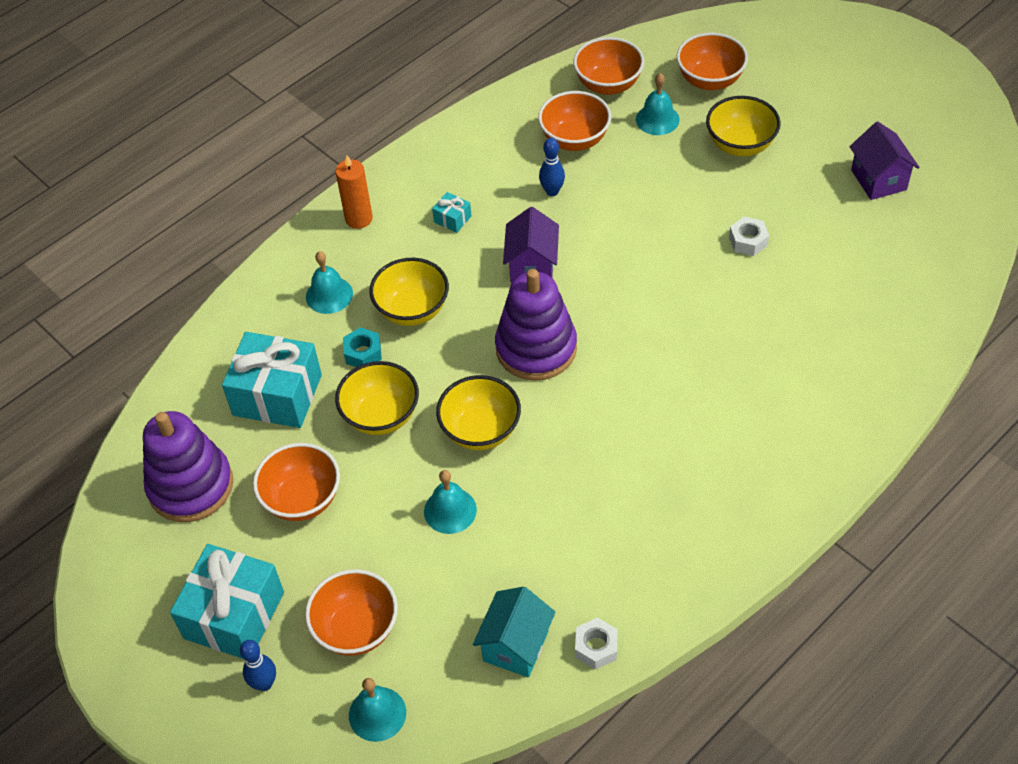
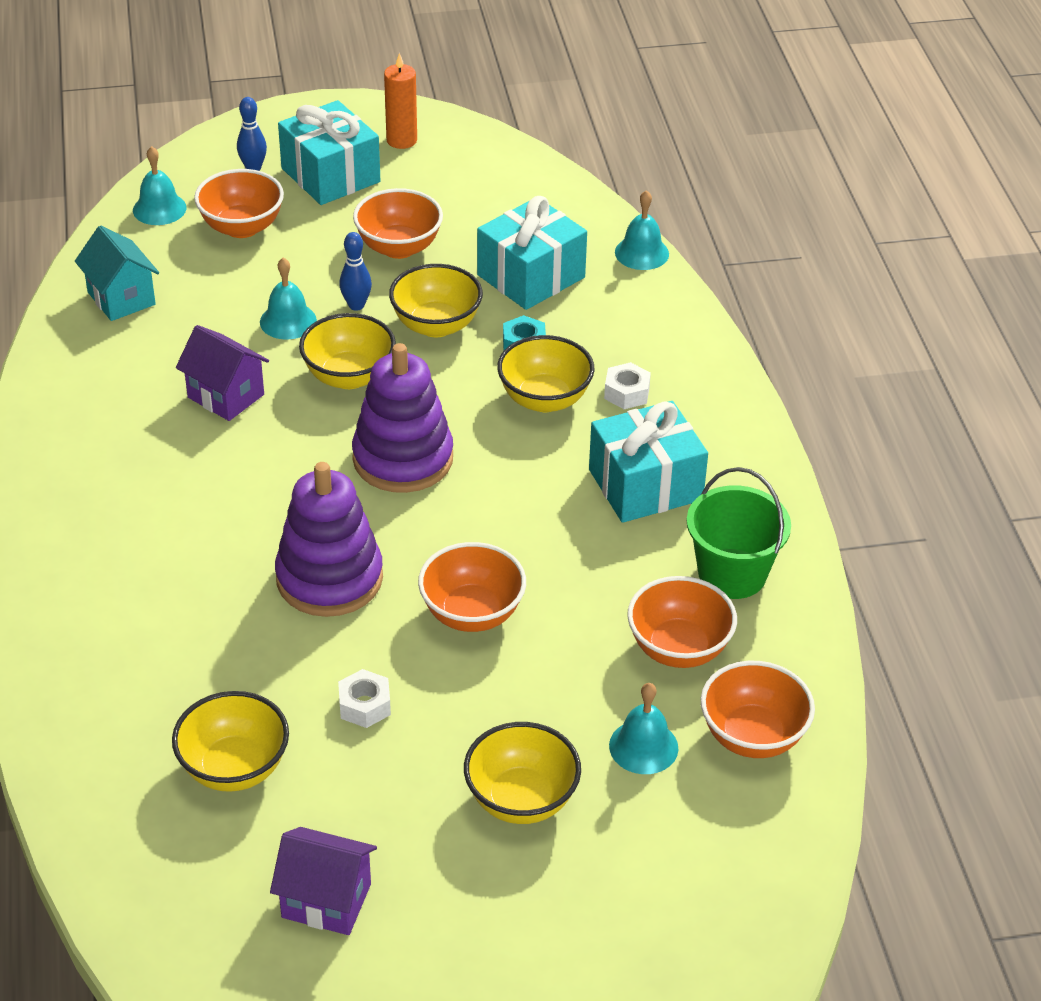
camera: 120 degrees right, 10 degrees down
(191, 486) = (483, 196): purple stacking toy -> purple stacking toy (329, 578)
(329, 295) = (624, 354): turquoise bell -> turquoise bell (641, 253)
(359, 219) = (715, 418): orange candle -> orange candle (401, 140)
(452, 219) = (645, 485): turquoise gift -> turquoise gift, size x2.36
(495, 146) = (732, 574): none -> green bucket
(532, 266) = (514, 510): purple house -> purple house (226, 396)
(552, 191) = (610, 583): blue bowling pin -> blue bowling pin (356, 305)
(596, 647) = (63, 339): white nut -> white nut (626, 393)
(710, 80) = (669, 846): orange bowl -> orange bowl (472, 613)
(847, 267) = (234, 768): none -> yellow bowl

